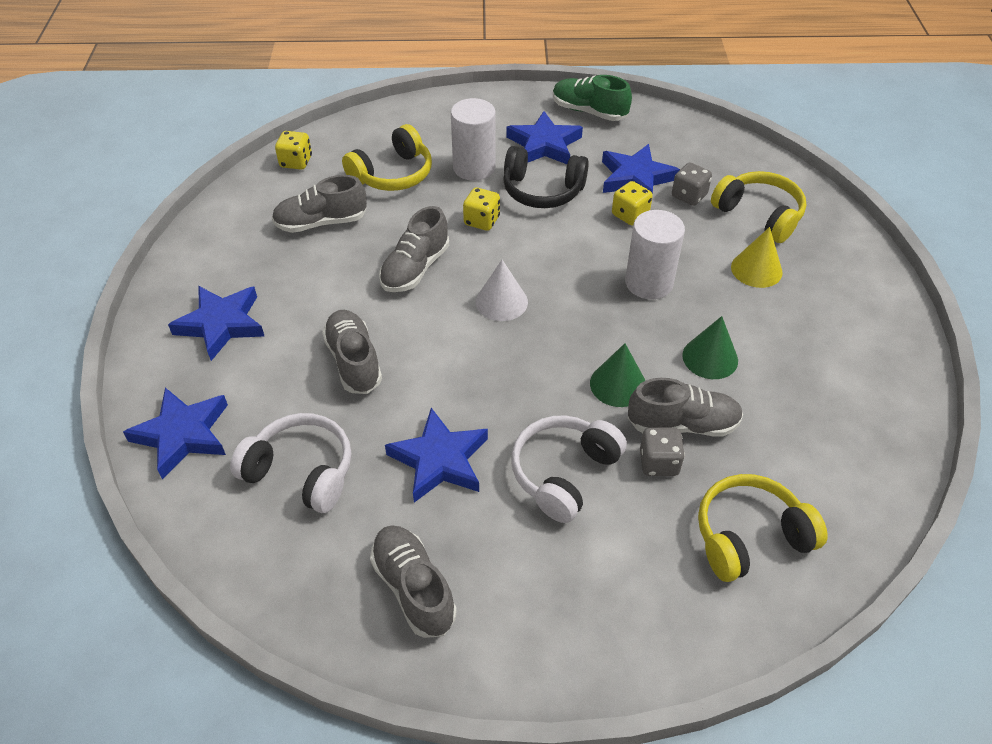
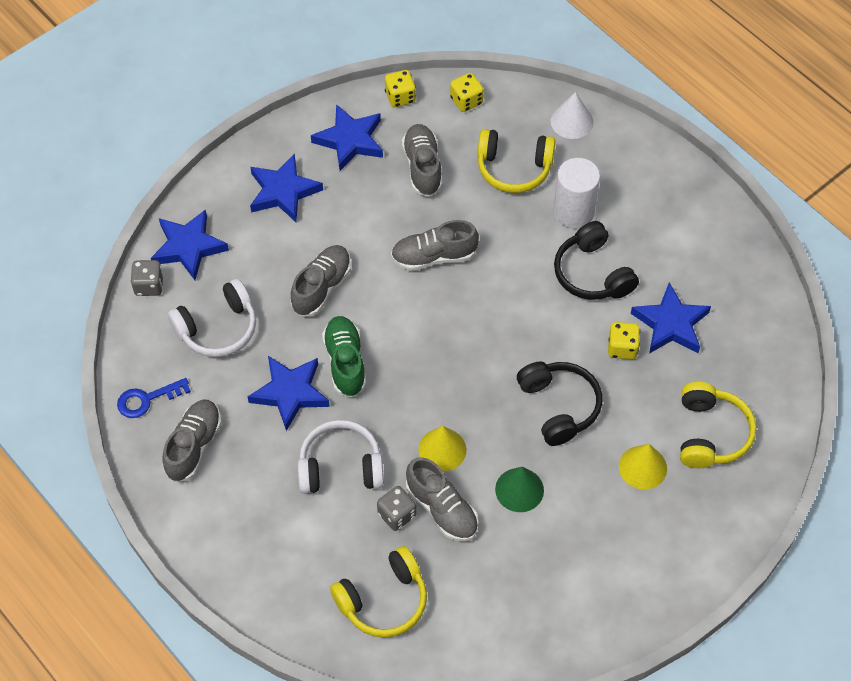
camera: 50 degrees right, 10 degrees up
(301, 471) = (218, 328): white headphones -> white headphones turned 75 degrees clockwise
(311, 595) = (147, 399): none -> blue key
(321, 222) = (422, 167): grey shoe -> grey shoe turned 45 degrees clockwise
(481, 221) = (520, 259): yellow dice -> yellow dice (400, 97)
(501, 302) = (452, 330): white cone -> white cone (571, 121)
(544, 145) = (648, 237): blue star -> blue star (350, 140)
(589, 111) = (723, 237): green shoe -> green shoe (345, 362)
(618, 384) = (442, 449): green cone -> yellow cone
(649, 283) = (559, 406): white cylinder -> black headphones
(689, 196) = (685, 373): grey dice -> grey dice (149, 285)
(750, 536) = (383, 600): yellow headphones -> yellow headphones turned 120 degrees clockwise

